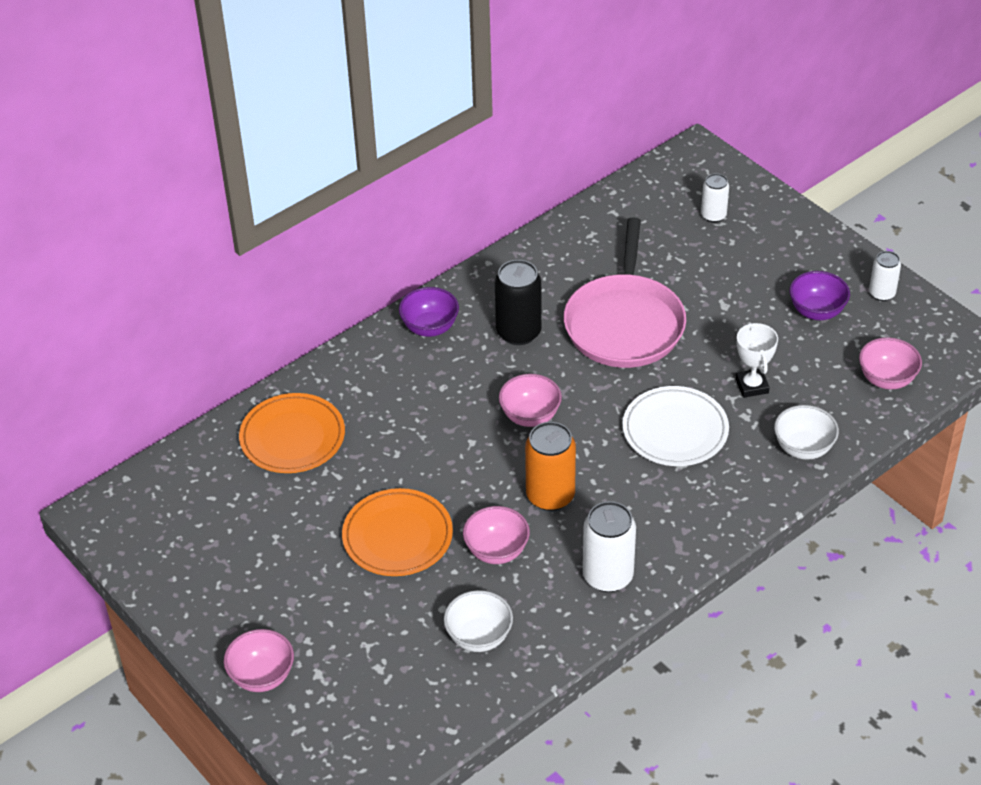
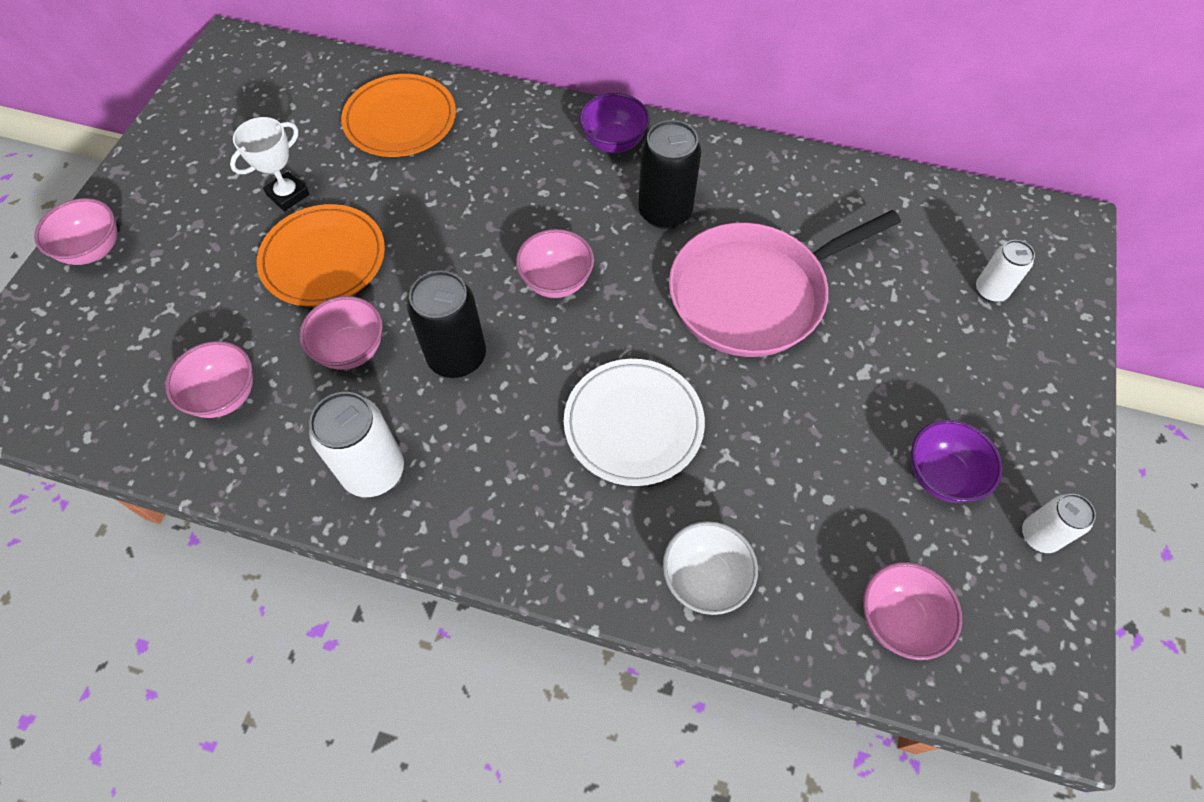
camera: 55 degrees right, 15 degrees up
(479, 637) = (225, 395): white bowl -> pink bowl
(550, 496) = (457, 356): orange can -> black can
(752, 386) = (762, 467): white trophy -> white trophy (288, 195)

